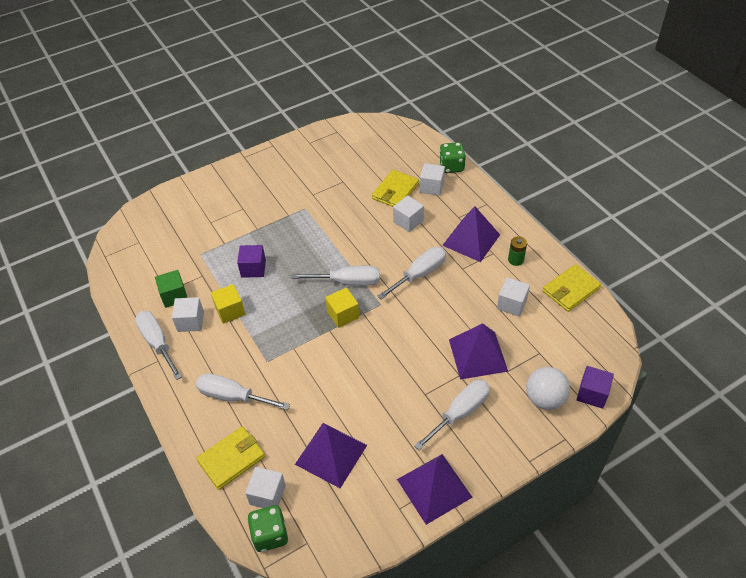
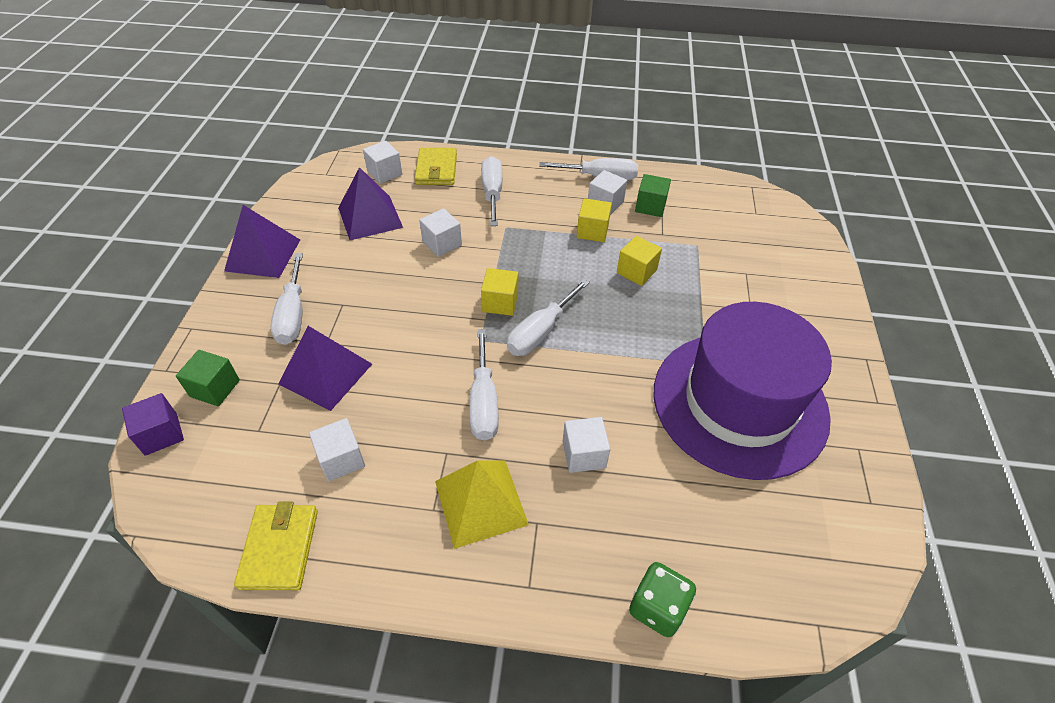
camera: 125 degrees right, 0 degrees up
(233, 396) = (492, 193): white screwdriver -> white screwdriver turned 60 degrees counterclockwise
(253, 268) = (636, 271): purple cube -> yellow cube
(270, 535) = (355, 161): green dice -> none
(320, 186) = (739, 403): none -> purple hat
(395, 191) = (658, 482): yellow wallet -> none
(431, 187) = (630, 537): white cube -> white cube (442, 243)
(471, 240) = (480, 502): purple pyramid -> yellow pyramid
(515, 260) = (394, 527): green battery -> none
(544, 399) = (215, 388): white ball -> green cube

